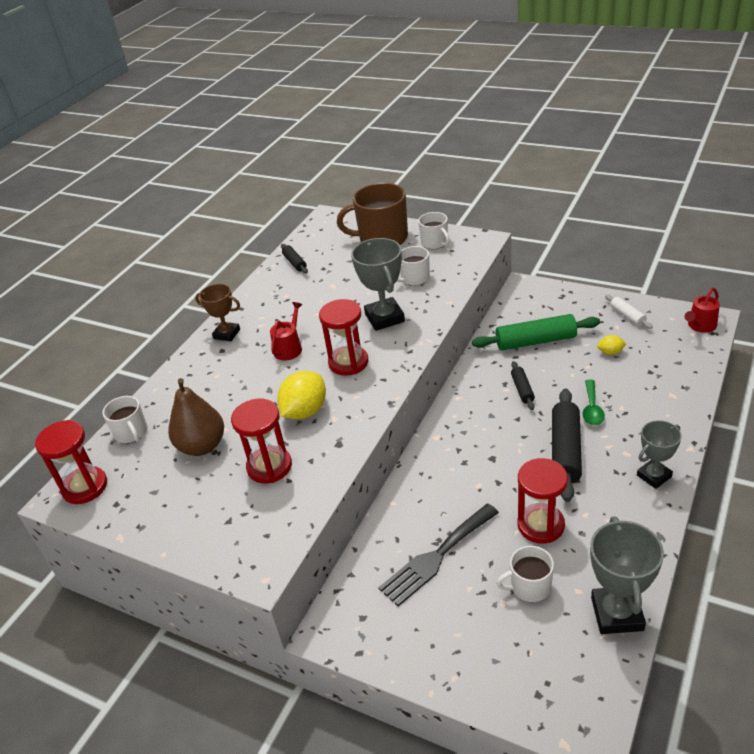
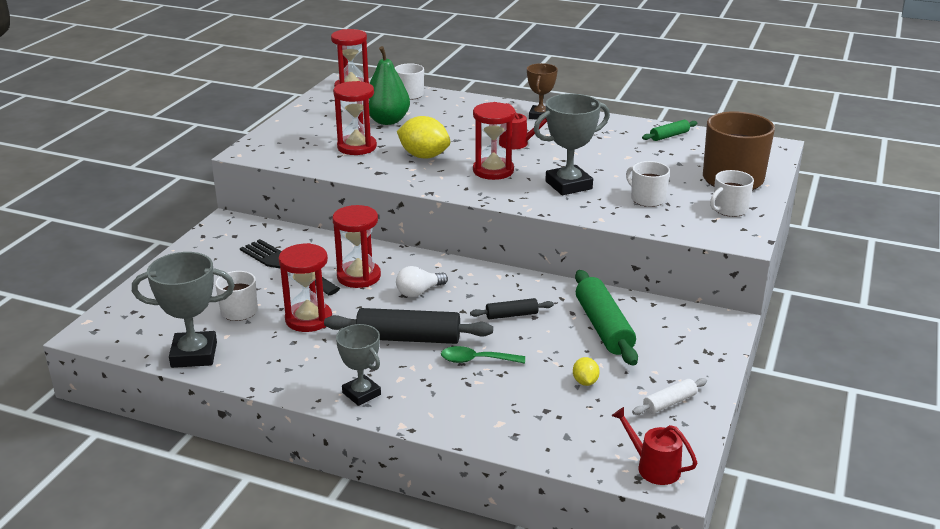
camera: 80 degrees right, 10 degrees down
(202, 446) = (387, 121): brown pear -> green pear
(295, 263) = (669, 136): black rolling pin -> green rolling pin
(459, 493) = (359, 276): none -> red hourglass
(487, 448) = (419, 292): none -> white light bulb

